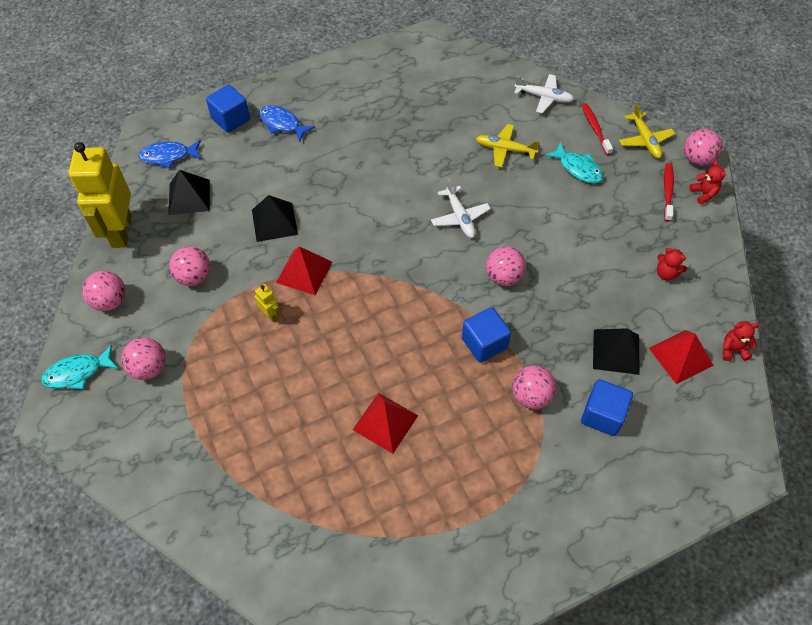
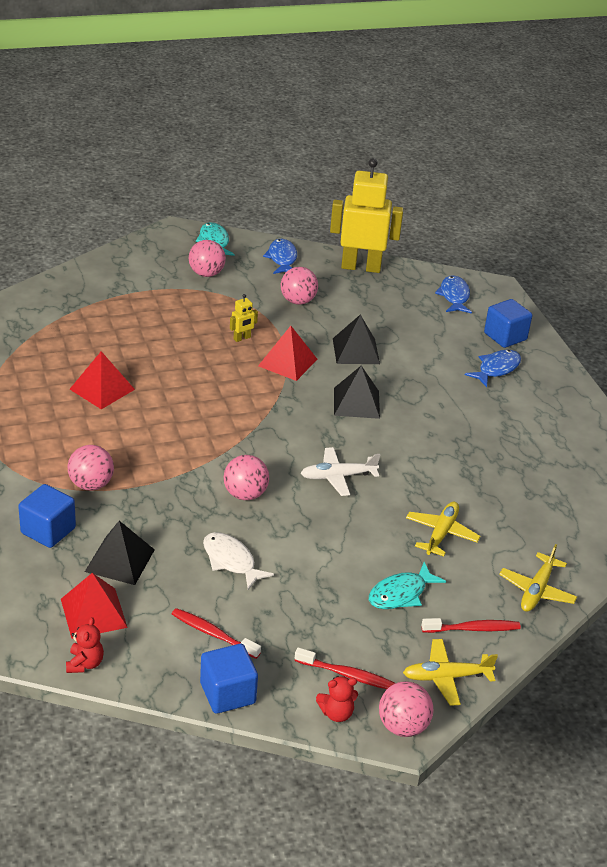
camera: 95 degrees right, 20 degrees down
(110, 301) = (282, 259): pink ball -> blue fish
(189, 197) = (397, 304): black pyramid -> black pyramid (356, 403)
(484, 343) = (164, 464): blue cube -> blue cube (227, 693)
(543, 97) = (537, 590): white plane -> yellow plane
(585, 274) = (231, 561): none -> white fish
(666, 273) = (213, 634): red teddy bear -> red toothbrush

